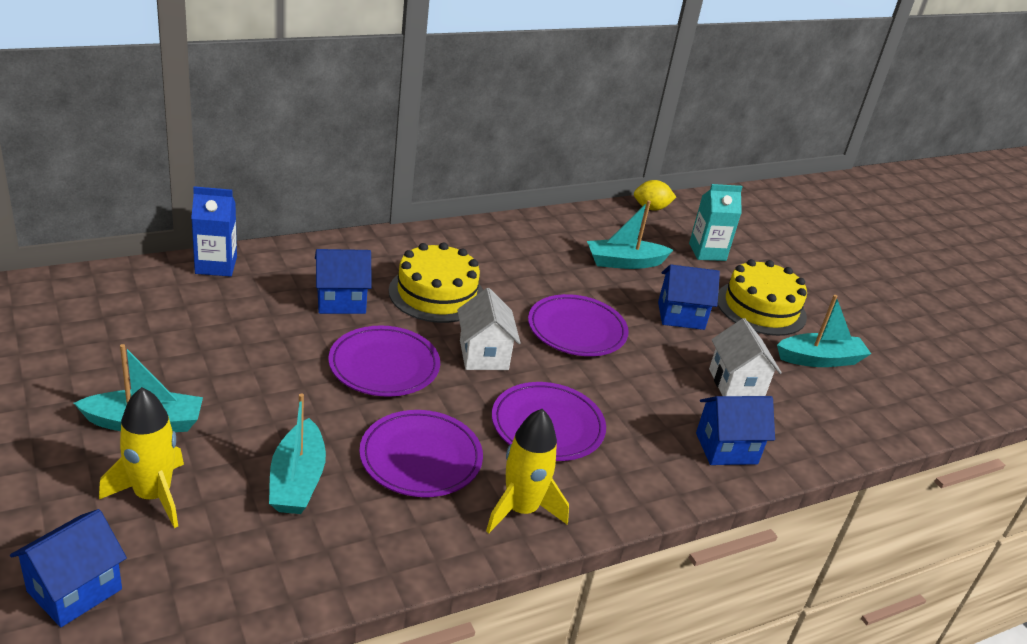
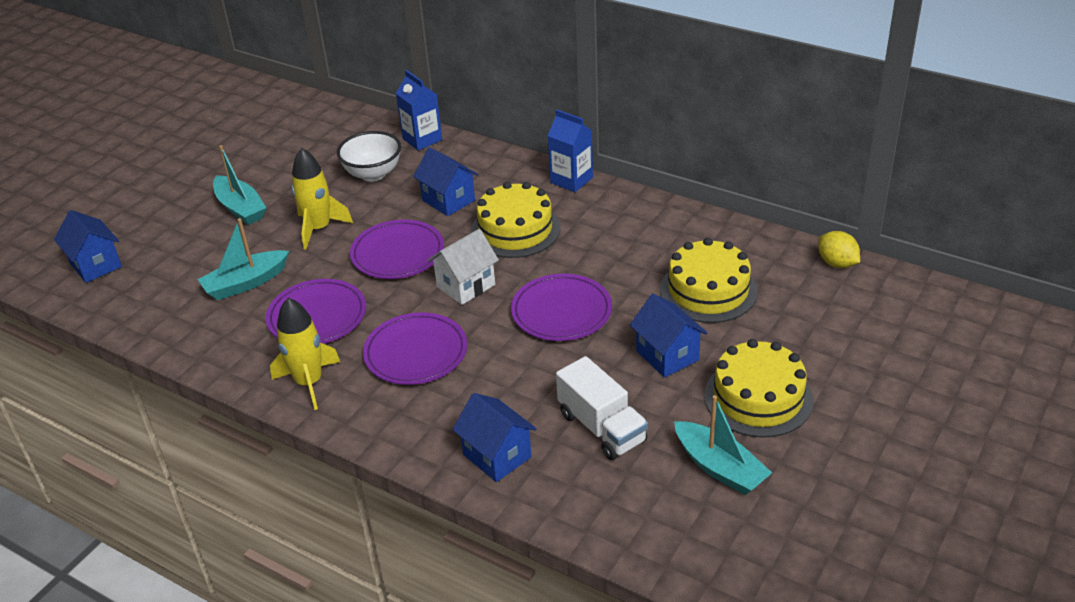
camera: 65 degrees right, 5 degrees up
(75, 590) = (96, 265): blue house -> blue house turned 45 degrees clockwise
(152, 495) = (184, 245): yellow rocket -> yellow rocket (319, 228)
(227, 317) = (373, 174): none -> white bowl
(405, 237) = (571, 180): none -> blue carton
(624, 262) = (708, 290): turquoise boat -> yellow cake
(707, 252) = (810, 327): turquoise carton -> none
(736, 383) = (601, 427): white house -> white truck

